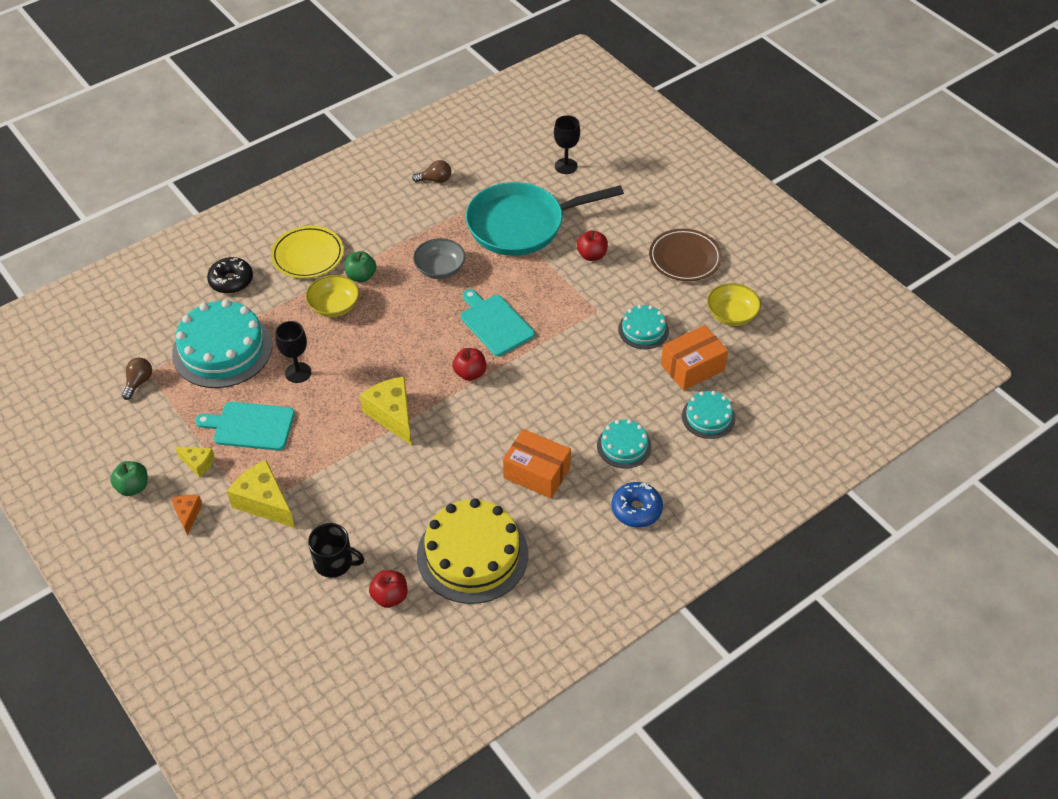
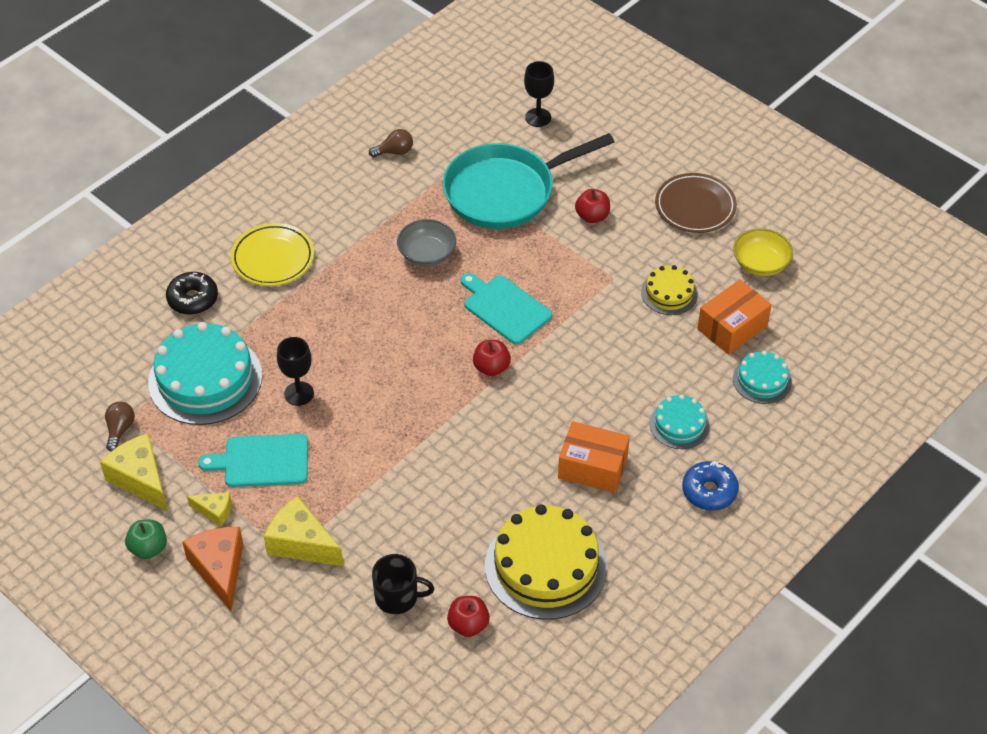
camera: 10 degrees left, 0 degrees up
(188, 514) = (219, 569): orange cheese -> orange cheese, size x1.83
(334, 306) = (319, 312): yellow bowl -> none
(361, 276) = (340, 274): green apple -> none
(392, 415) = (418, 426): yellow cheese -> yellow cheese (140, 479)
(643, 330) = (669, 293): turquoise cake -> yellow cake

